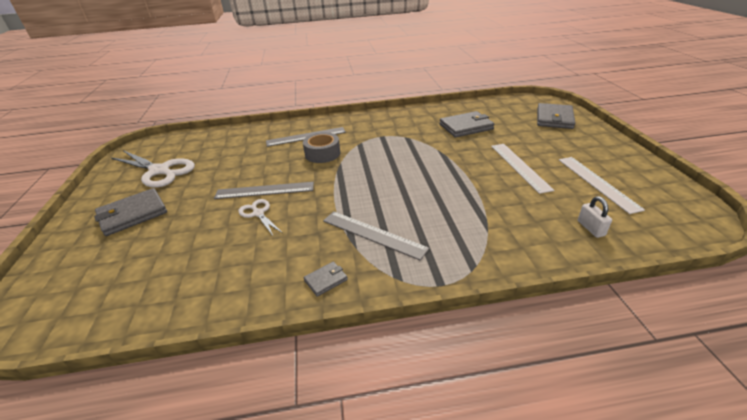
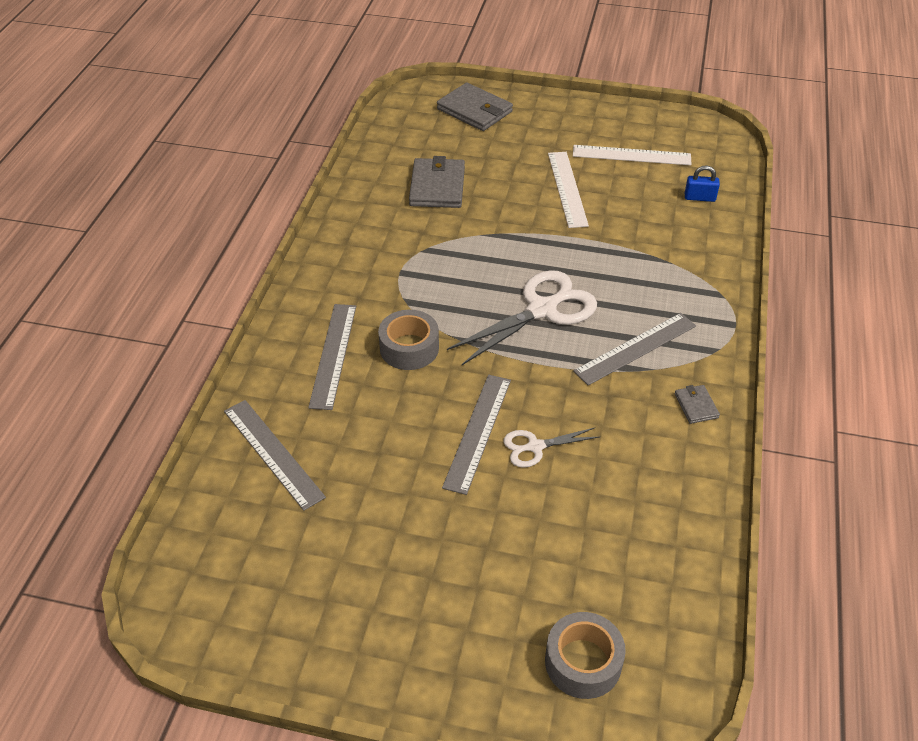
camera: 70 degrees left, 10 degrees up
(77, 275) = (583, 662): none -> grey tape
(133, 214) = (451, 604): grey wallet -> none
(160, 171) = (318, 570): white scissors -> white scissors (542, 309)
(234, 141) = (273, 453): none -> grey ruler
(519, 166) = (567, 188): white ruler -> white ruler turned 75 degrees clockwise
(590, 228) = (699, 198): white padlock -> blue padlock

